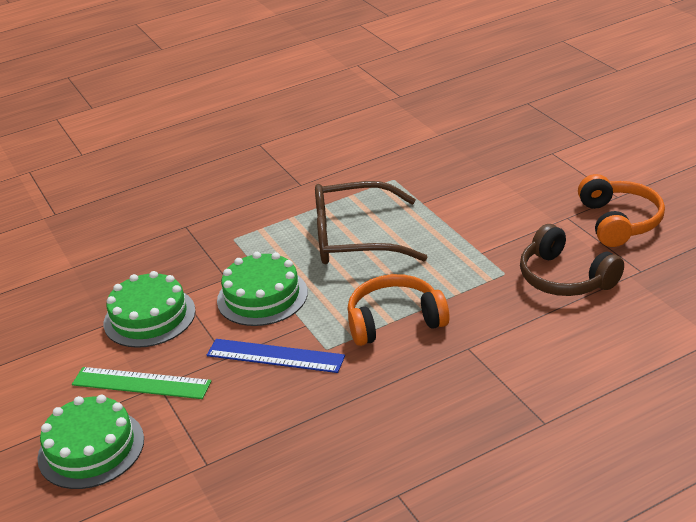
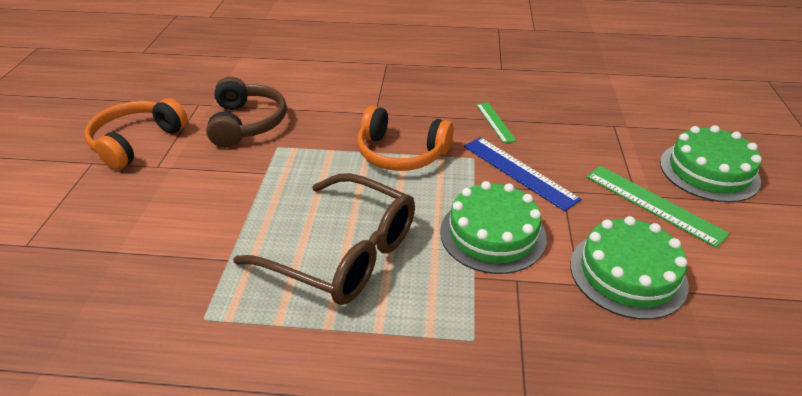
camera: 150 degrees left, 5 degrees up
(338, 400) = (495, 122): none -> green ruler

